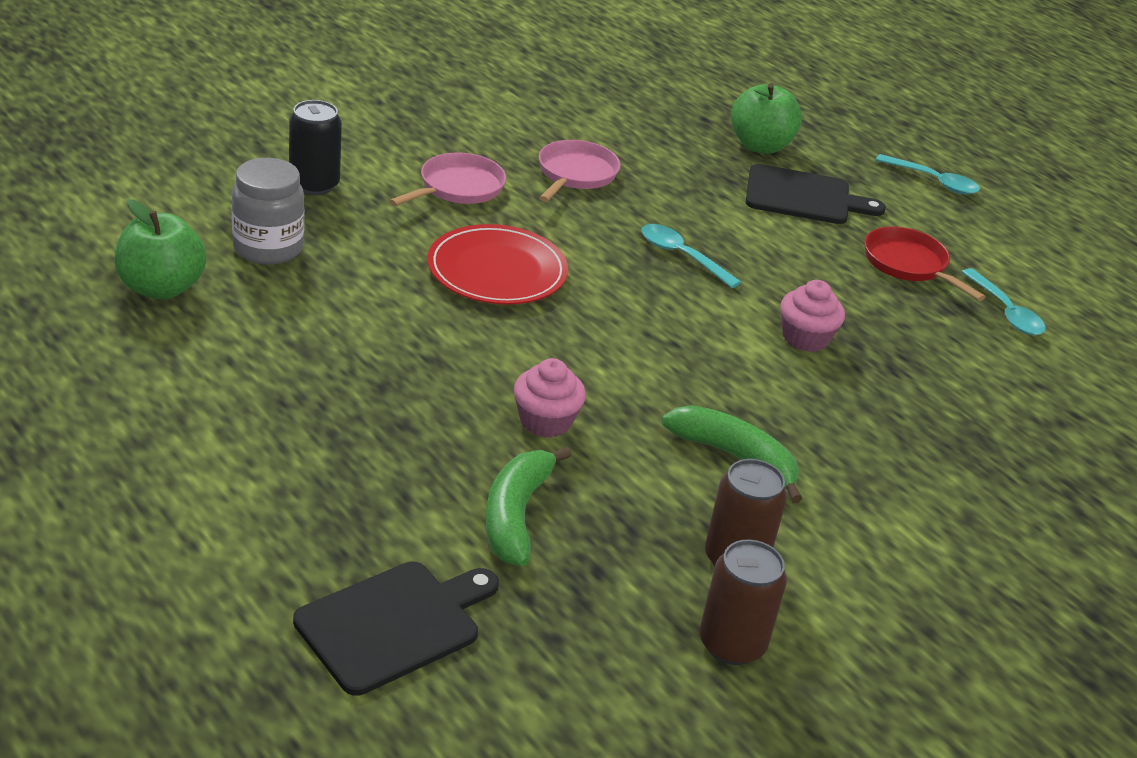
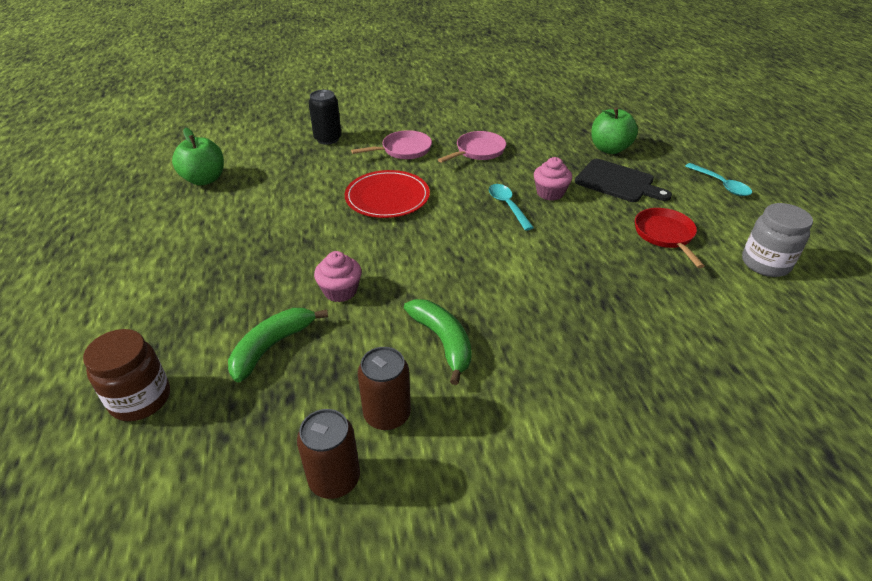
camera: 30 degrees right, 5 degrees up
(268, 248) = (275, 167): grey jar -> grey jar (765, 263)
(394, 624) = (140, 399): black cutting board -> brown jar
(805, 338) = (553, 271): pink cupcake -> pink cupcake (550, 193)
(1006, 312) = (722, 280): turquoise spoon -> none

